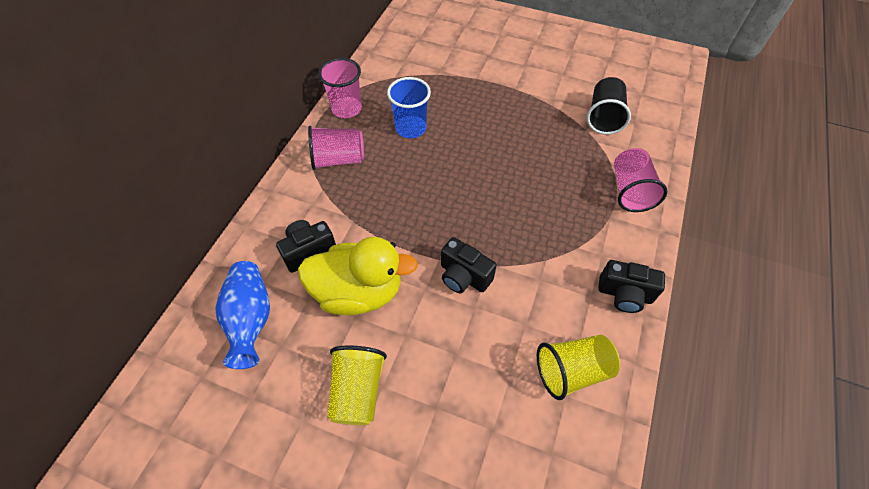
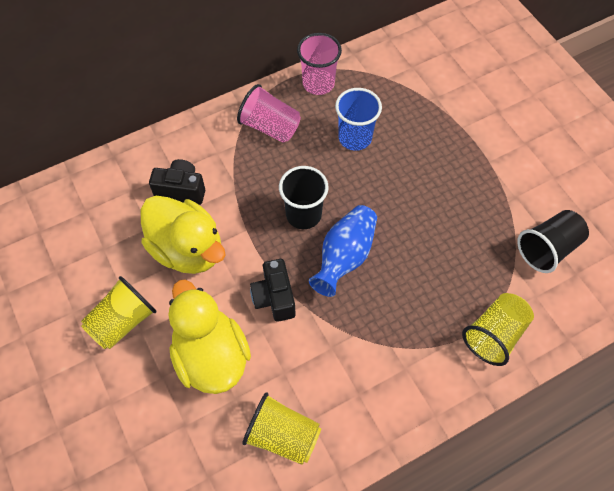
camera: 40 degrees right, 5 degrees up
(251, 319) = (100, 213): blue vase -> blue vase (344, 257)
(426, 203) = (303, 215): none -> black cup
(459, 358) = (211, 356): none -> yellow duck
(624, 294) = (389, 415): black camera -> none
(630, 191) = (494, 335): pink cup -> yellow cup

